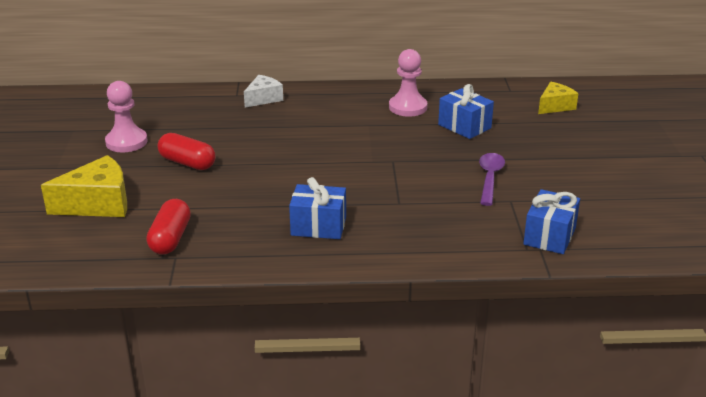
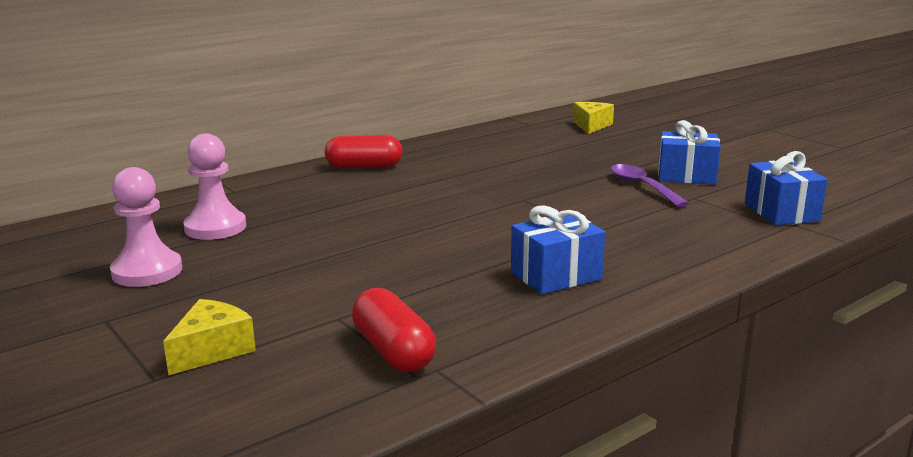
camera: 35 degrees left, 10 degrees down
(98, 204) = (212, 350): yellow cheese -> yellow cheese, size x0.63
(187, 163) = (278, 267): red capsule -> red capsule (364, 167)
(263, 98) = (276, 186): white cheese -> none
(408, 107) = (457, 156): pink pawn -> pink pawn (215, 228)
(464, 126) = (541, 157): blue gift -> blue gift (686, 176)

